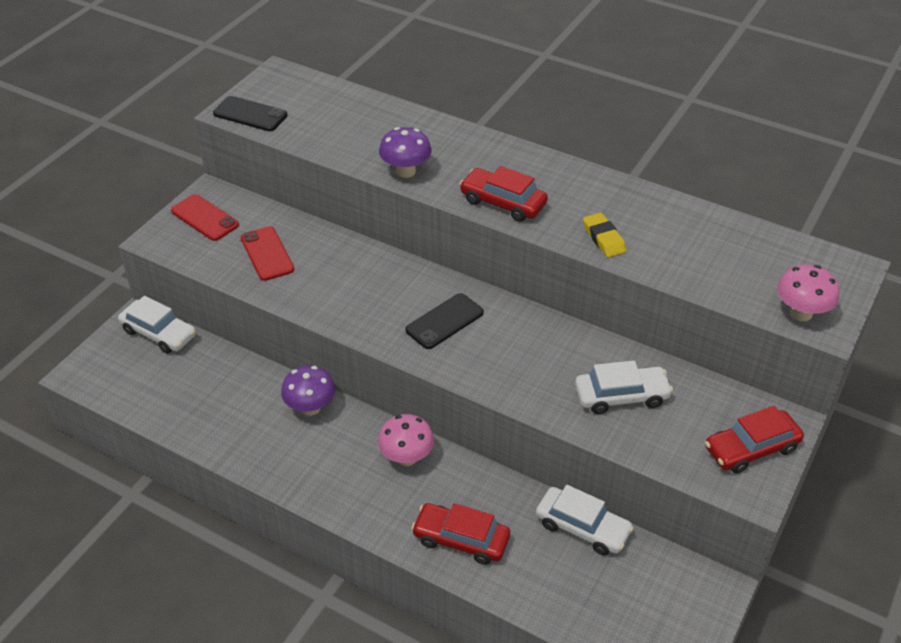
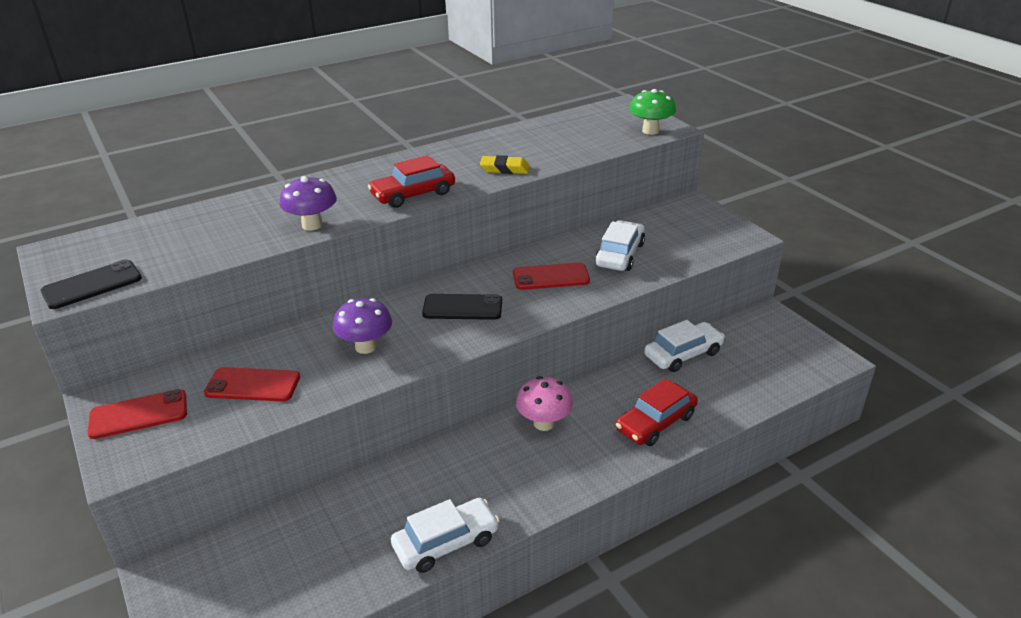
camera: 60 degrees left, 10 degrees down
(159, 333) = (206, 558): white car -> white car (446, 542)
(310, 408) = (431, 467): purple mushroom -> purple mushroom (366, 347)
(444, 321) = (462, 307): black phone -> black phone turned 75 degrees counterclockwise
(538, 360) = (551, 277): none -> red phone
(751, 448) = (707, 224): red car -> none
(801, 313) = (650, 131): pink mushroom -> green mushroom

